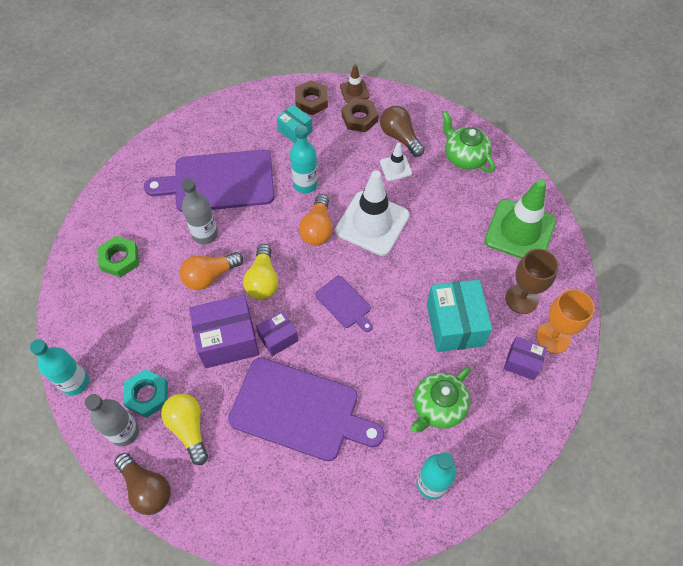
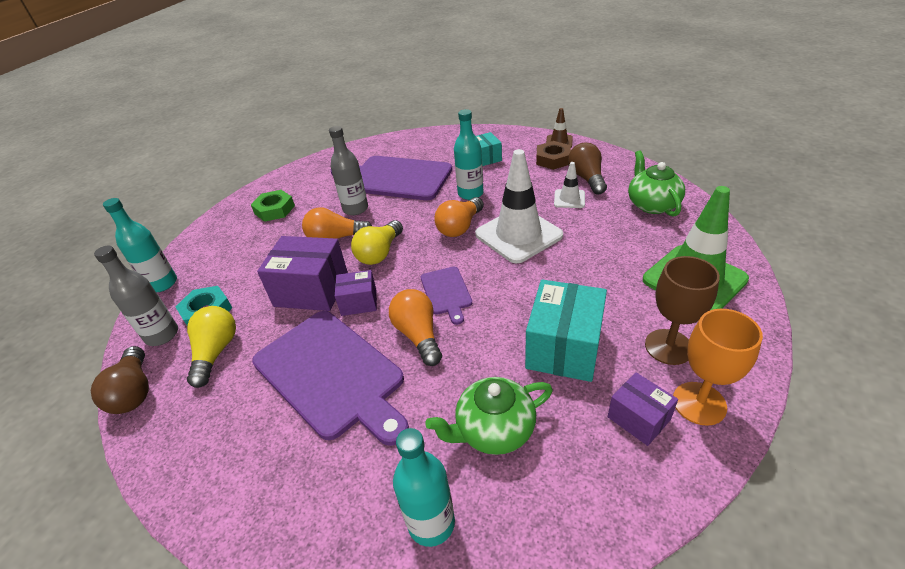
camera: 30 degrees right, 20 degrees down
(311, 101) = (514, 142): brown nut -> none
(345, 352) = (418, 335): none -> orange light bulb

